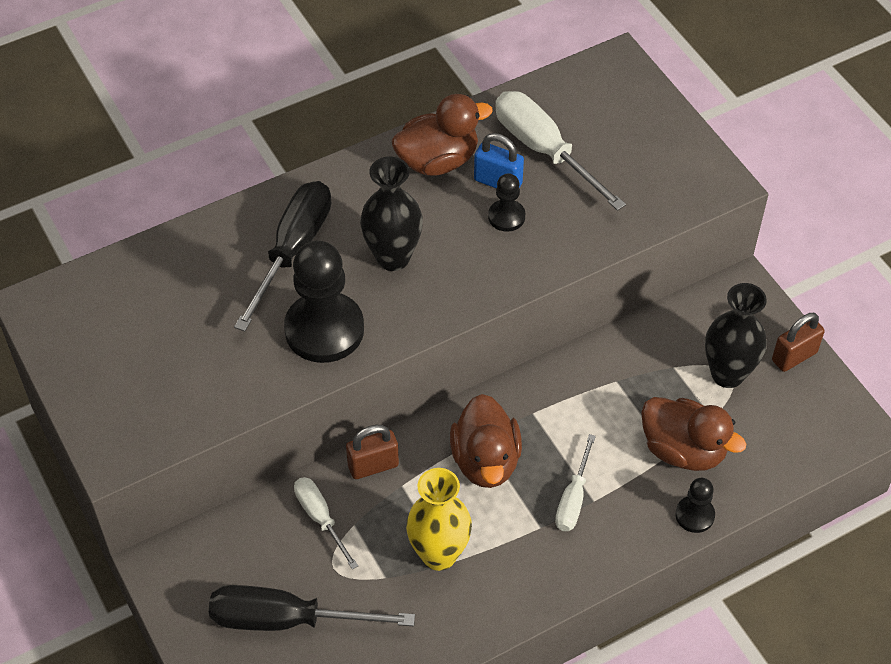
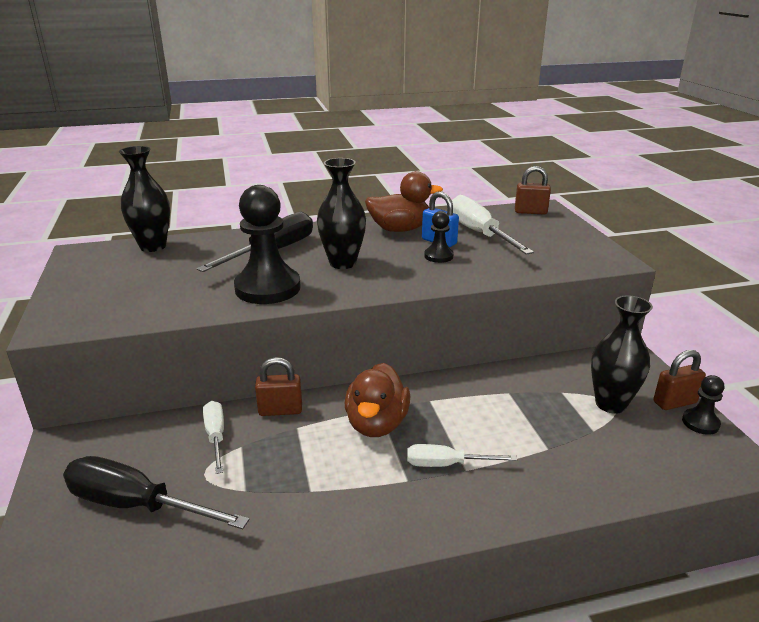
camera: 15 degrees right, 25 degrees down
(128, 271) = (153, 246): none -> black vase
(439, 554) = (303, 482): yellow vase -> none
(573, 498) = (446, 464): white screwdriver -> white screwdriver turned 60 degrees clockwise
(601, 78) = (530, 212): none -> brown padlock
(683, 450) = (561, 448): brown duck -> none
(694, 515) = (565, 500): black pawn -> black pawn (700, 423)

